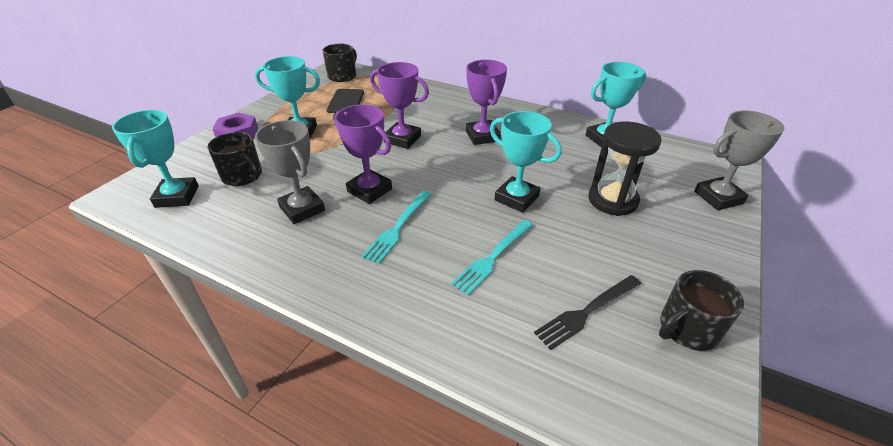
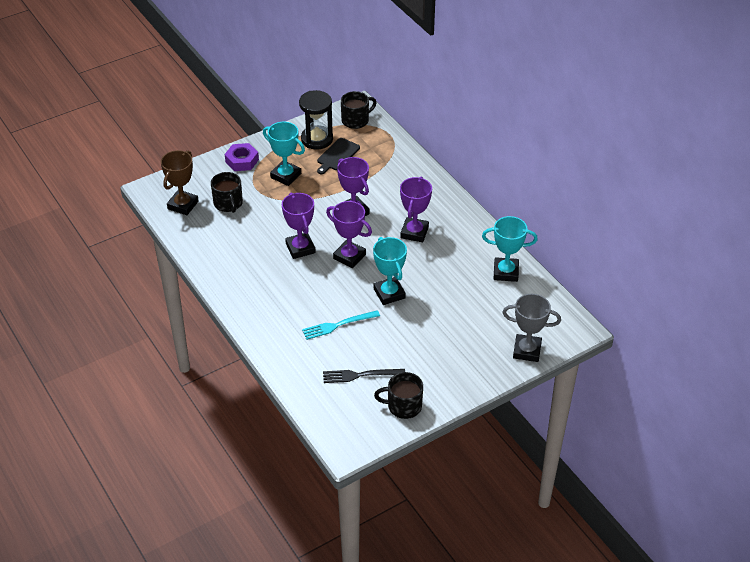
camera: 30 degrees right, 5 degrees up
(177, 196) = (183, 205): turquoise trophy -> brown trophy
(302, 209) = (251, 245): grey trophy -> none
(398, 228) = (298, 283): turquoise fork -> none
(435, 179) = (349, 256): none -> purple trophy
(612, 200) = (451, 321): black hourglass -> black hourglass (317, 139)

